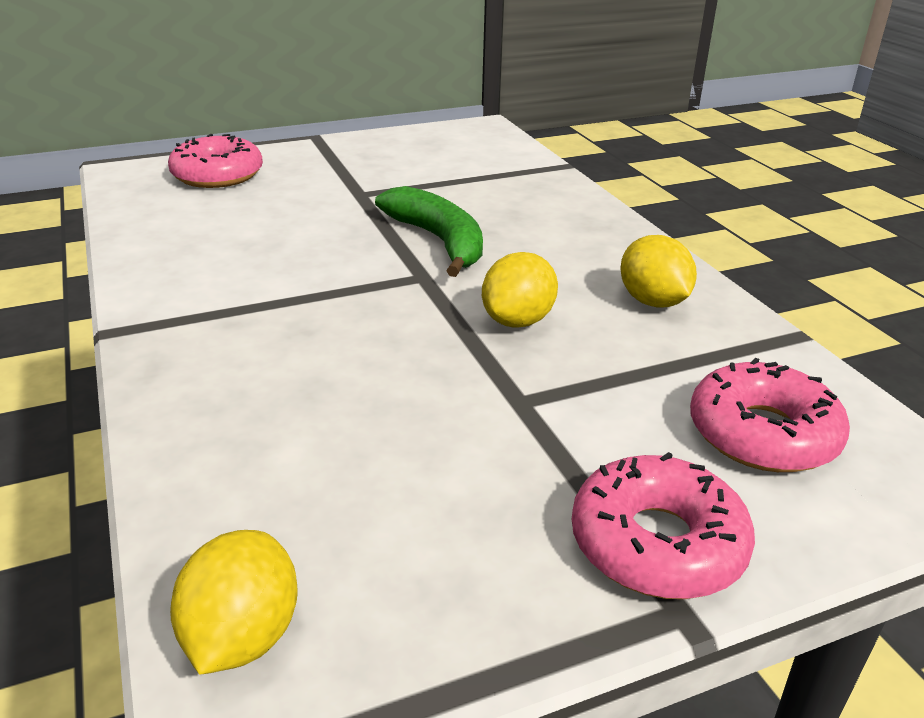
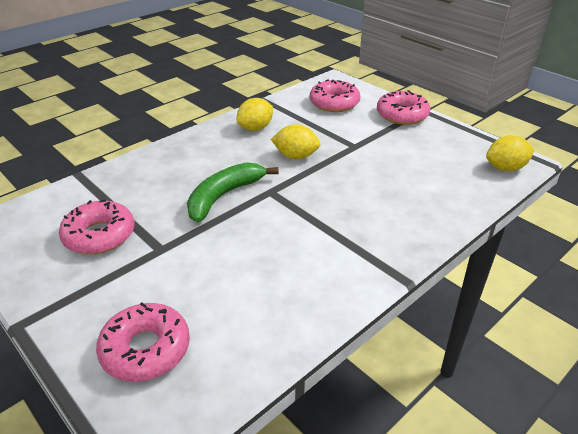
camera: 110 degrees left, 5 degrees up
(418, 168) = (99, 235): none -> pink donut

